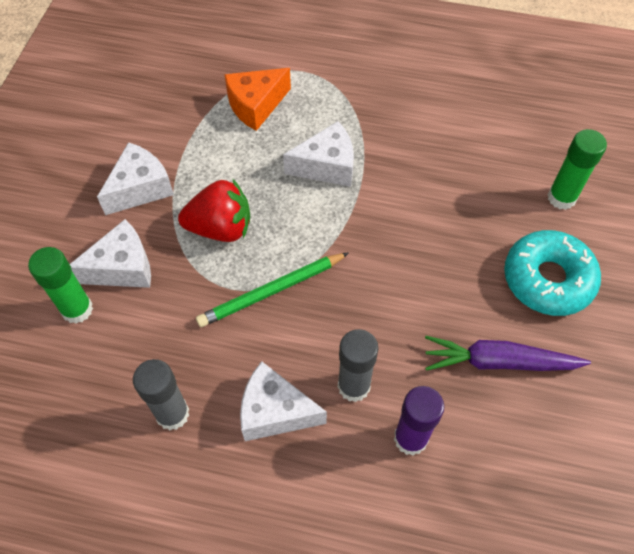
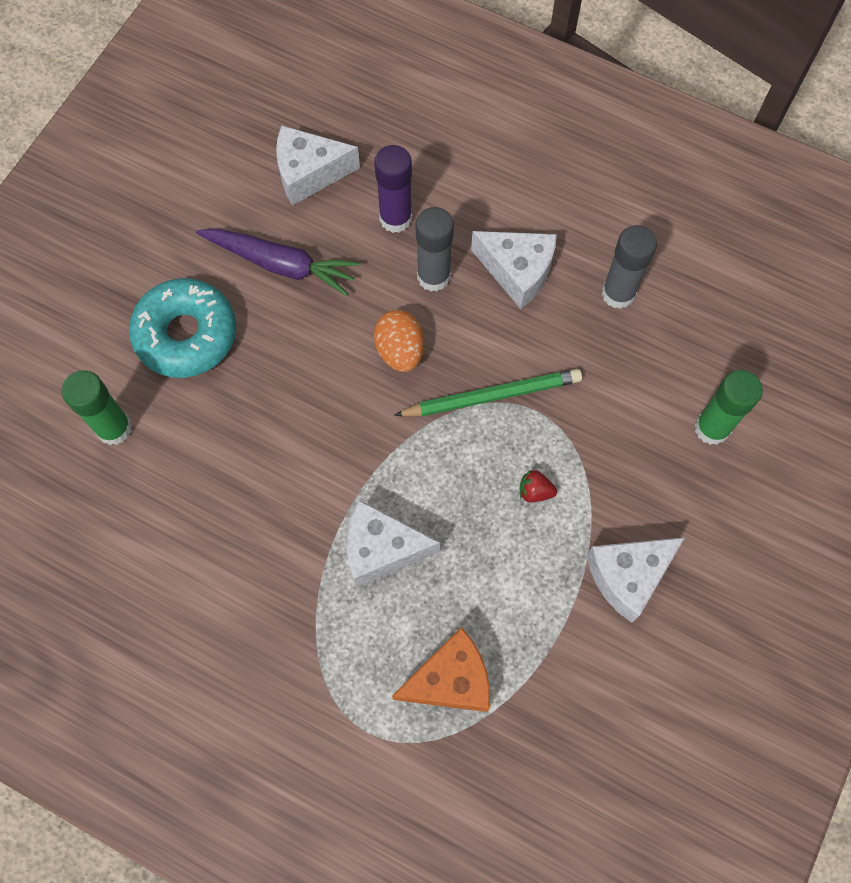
camera: 165 degrees left, 10 degrees up
(122, 267) = (658, 467): white cheese -> white cheese (309, 173)
(220, 228) = (535, 491): red strawberry -> red strawberry, size x0.43
(361, 310) = (400, 351): none -> orange egg

